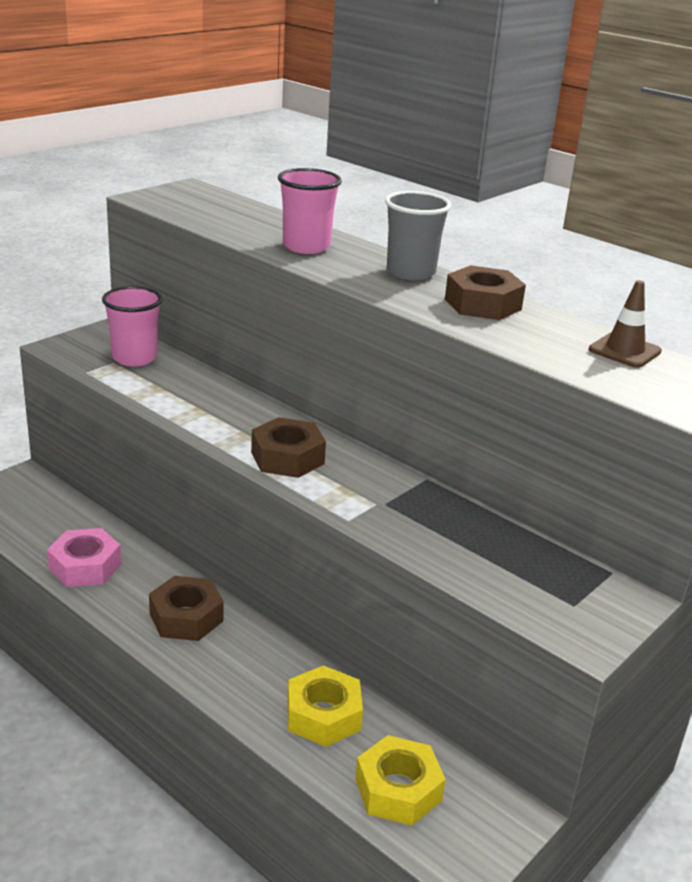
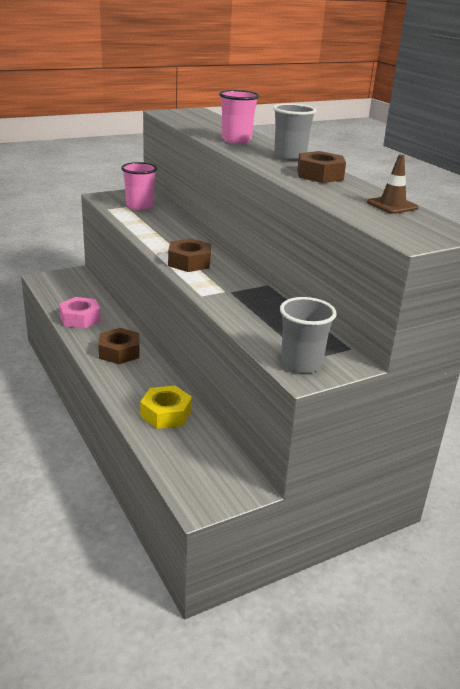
camera: 20 degrees right, 0 degrees up
(398, 789) = (185, 458): yellow nut -> none
(570, 617) = (301, 364): none -> grey cup

